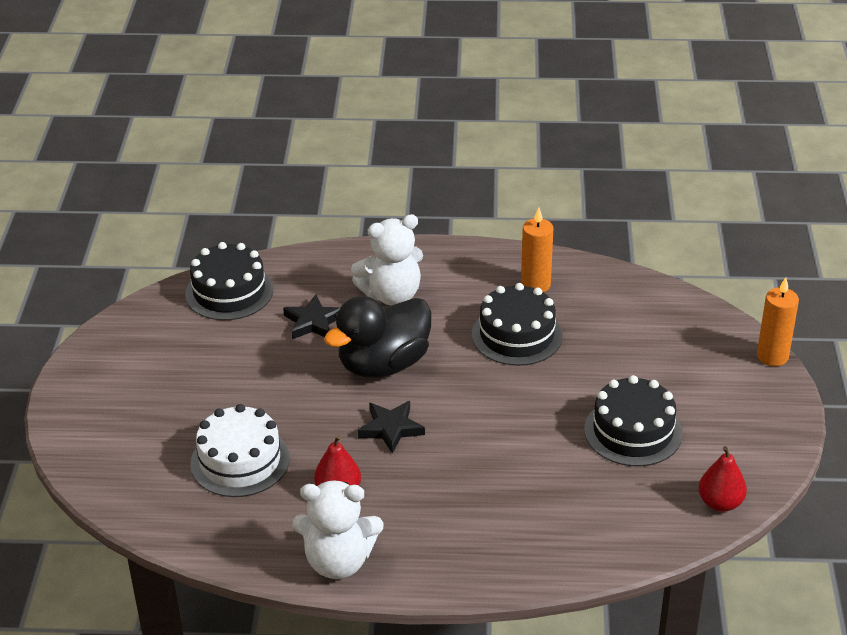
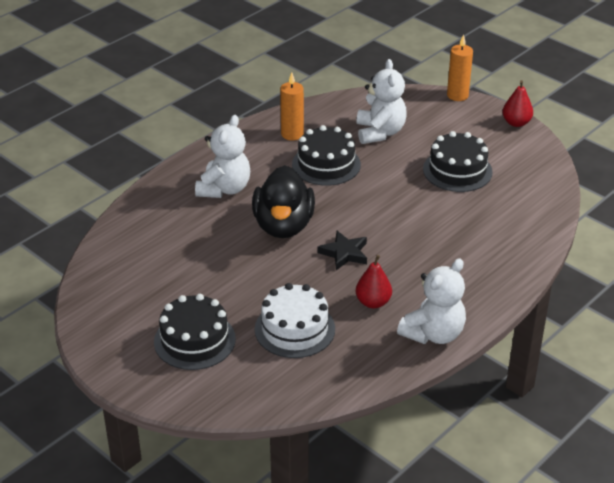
camera: 50 degrees left, 0 degrees up
(229, 292) = (123, 251): black cake -> black cake (194, 340)
(313, 322) = (205, 232): black star -> none
(622, 340) = (380, 132): none -> white teddy bear
(720, 503) = (545, 174): red pear -> red pear (516, 123)

